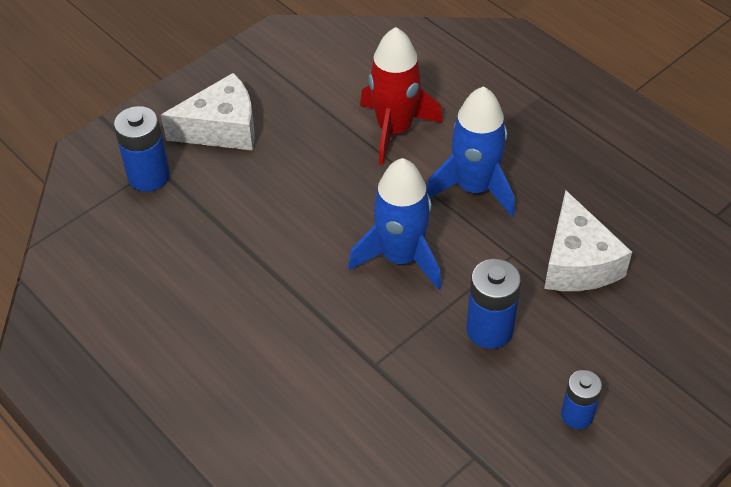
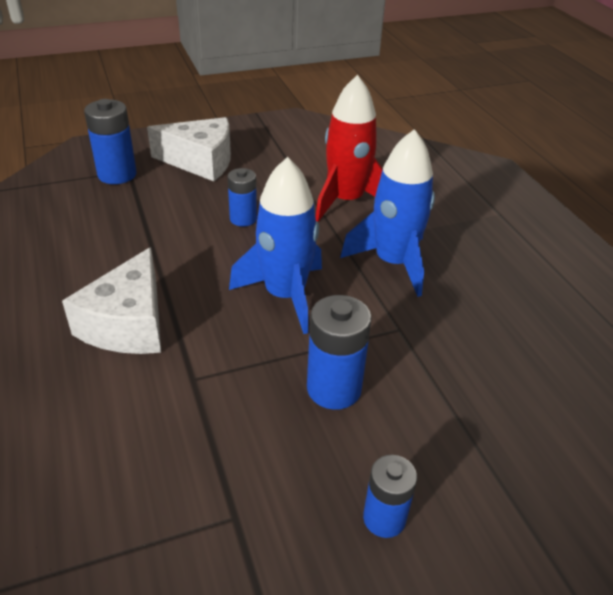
camera: 20 degrees right, 10 degrees down
(311, 187) = (243, 219): none -> blue battery
(577, 262) = (467, 358): white cheese -> white cheese (128, 323)

